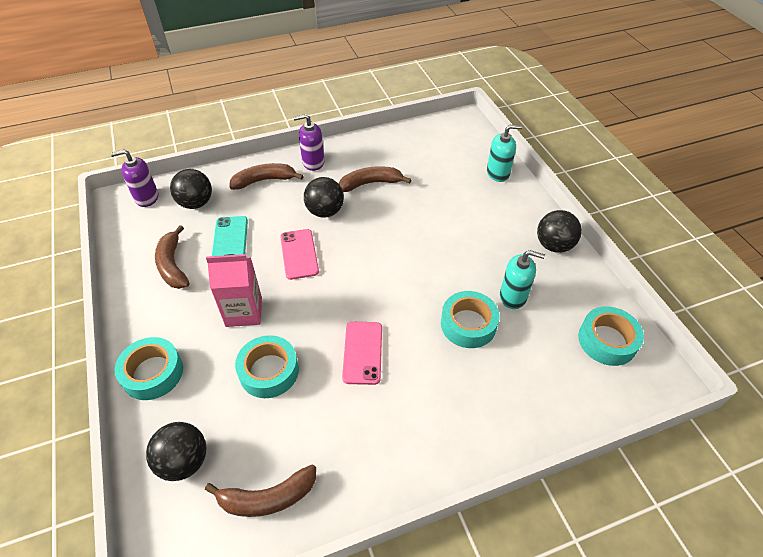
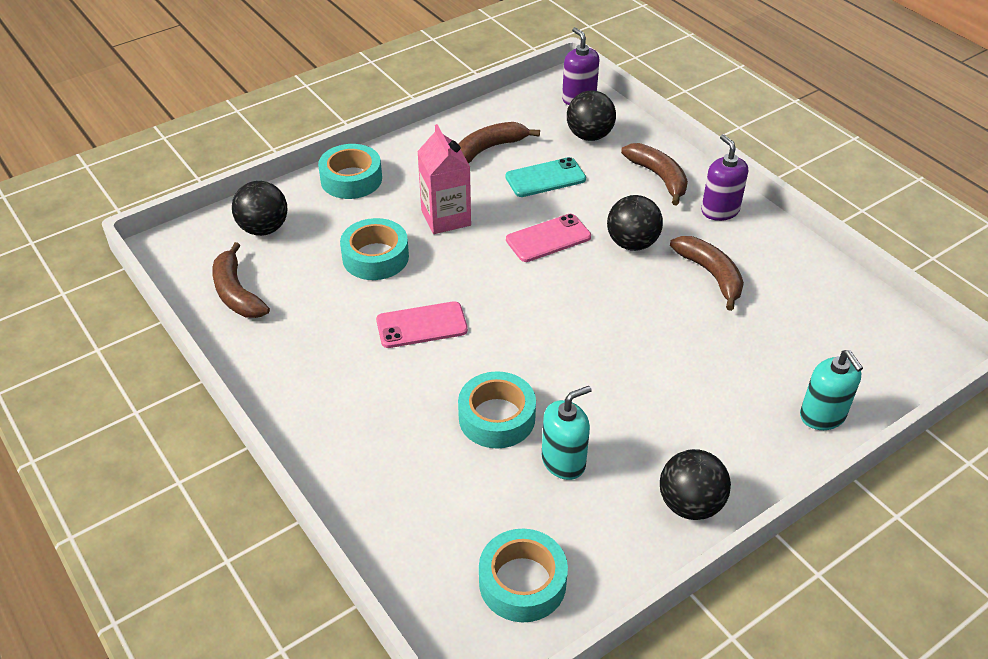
camera: 75 degrees right, 5 degrees down
(513, 296) = (563, 461): turquoise soap dispenser -> turquoise soap dispenser turned 120 degrees counterclockwise

